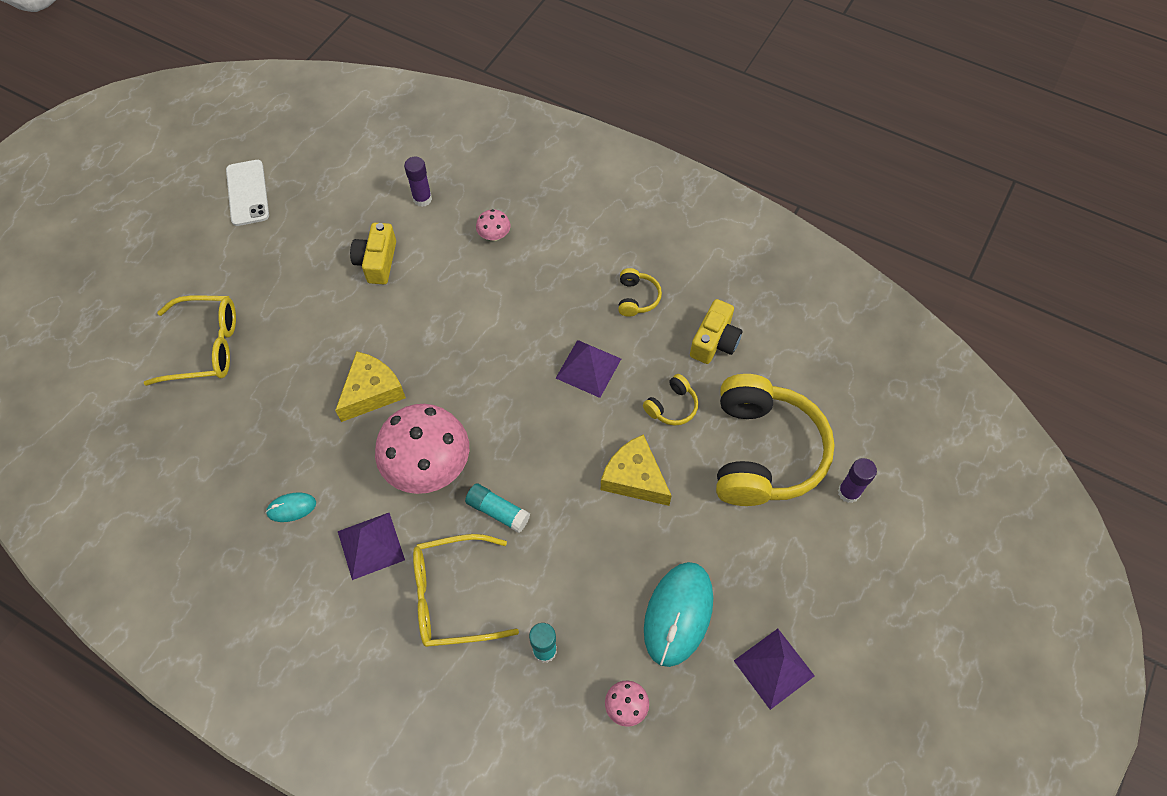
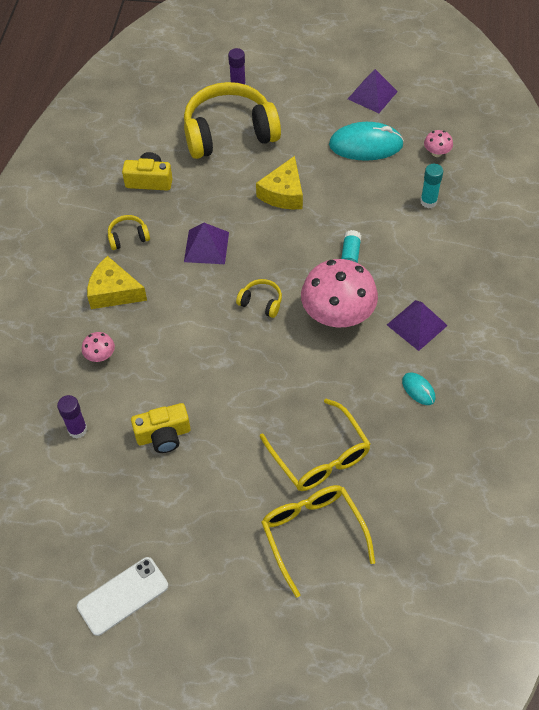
camera: 110 degrees left, 5 degrees down
(372, 392) = (294, 380): yellow cheese -> yellow cheese (113, 292)
(452, 596) = (423, 262): yellow glasses -> yellow glasses (320, 456)
(672, 406) = (216, 189): yellow headphones -> yellow headphones (261, 302)

